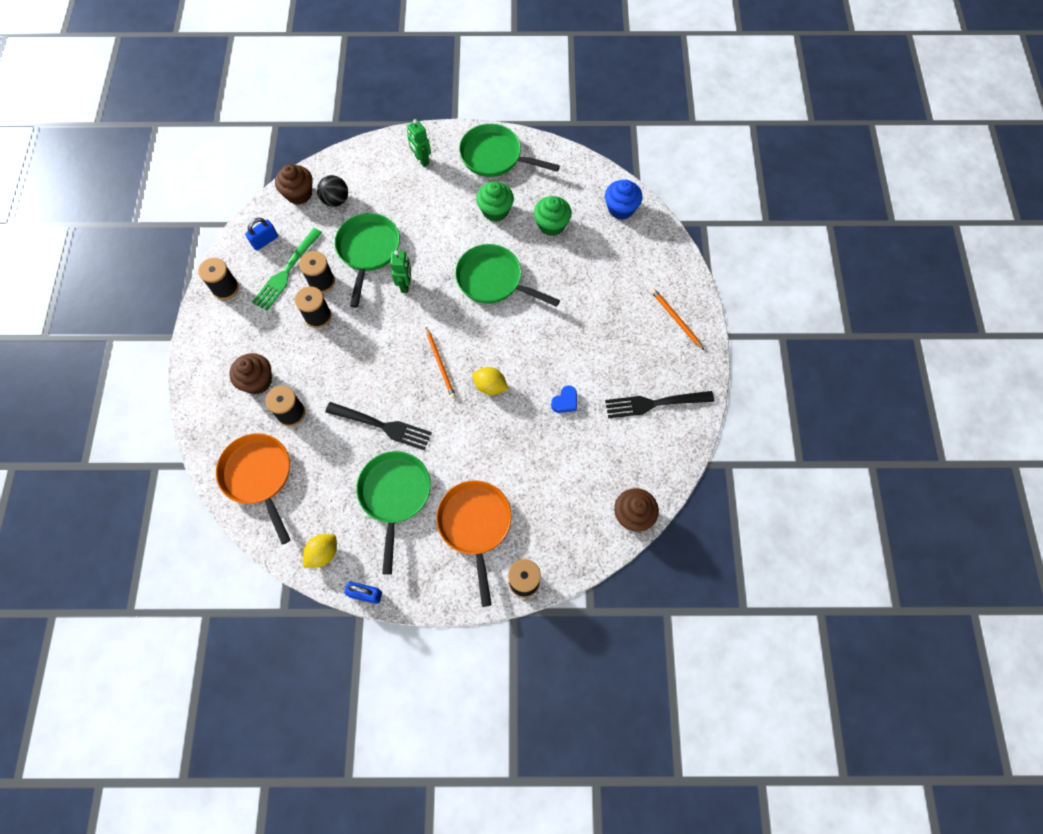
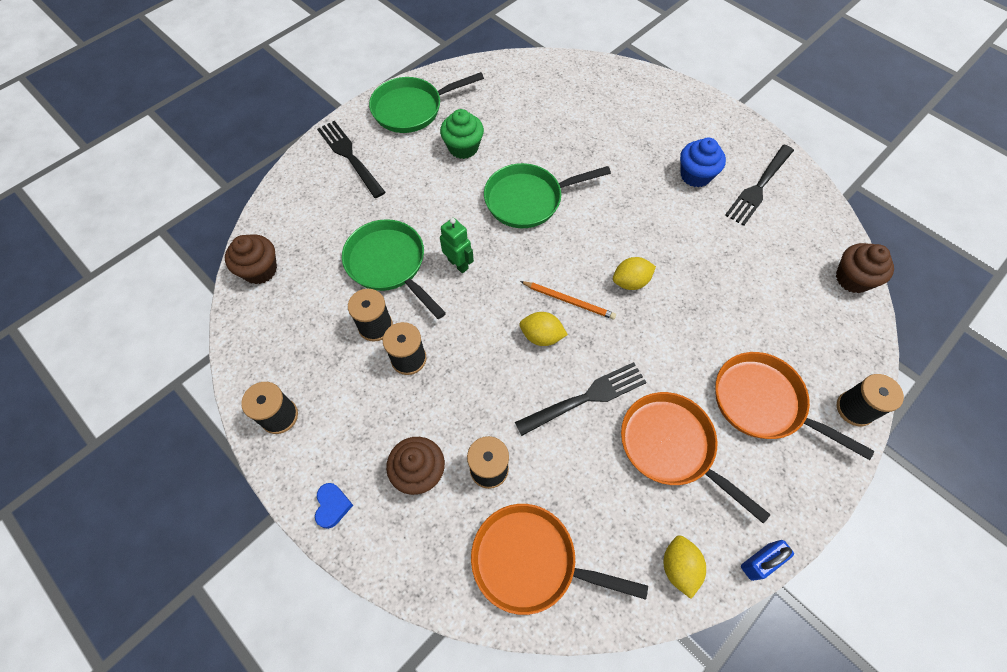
camera: 45 degrees left, 5 degrees down
(265, 241) = (272, 338): blue padlock -> none
(286, 272) = (329, 347): green fork -> none
(336, 200) = (305, 247): black ball -> none
(395, 495) = (671, 446): green pan -> orange pan
(400, 370) = (541, 336): none -> yellow lemon
(421, 160) = (349, 156): green robot -> black fork
(551, 225) = (521, 124): green cupcake -> none
(565, 401) = (699, 242): blue heart -> blue heart (332, 506)
(621, 209) = (558, 75): blue cupcake -> blue cupcake (695, 175)
(675, 319) = (694, 118): orange pencil -> none

